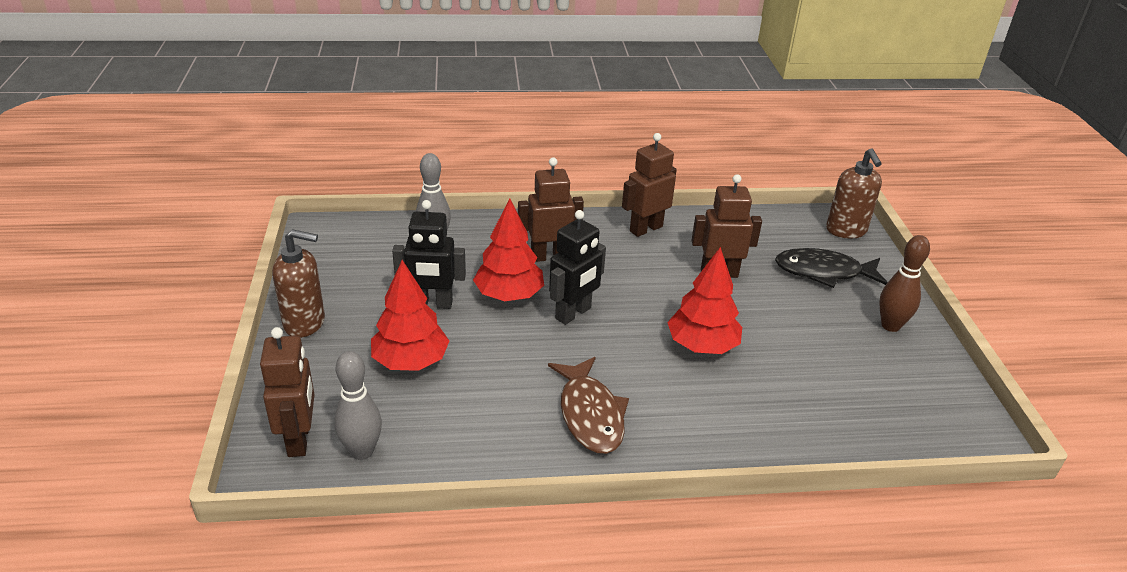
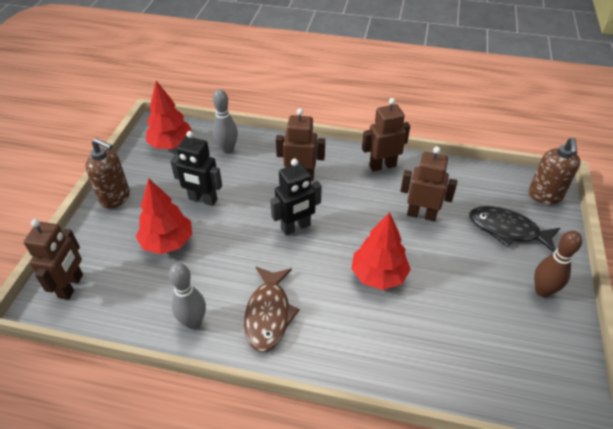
camera: 20 degrees right, 10 degrees up
(362, 451) = (104, 305): grey bowling pin -> grey bowling pin (193, 322)
(509, 295) = (257, 203): red tree -> red tree (171, 144)

